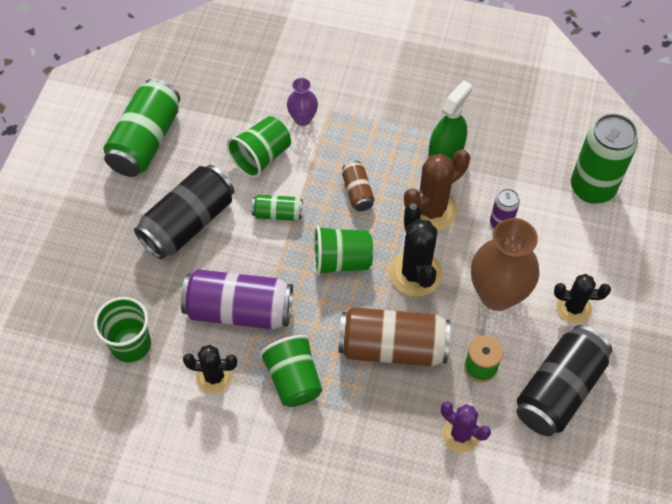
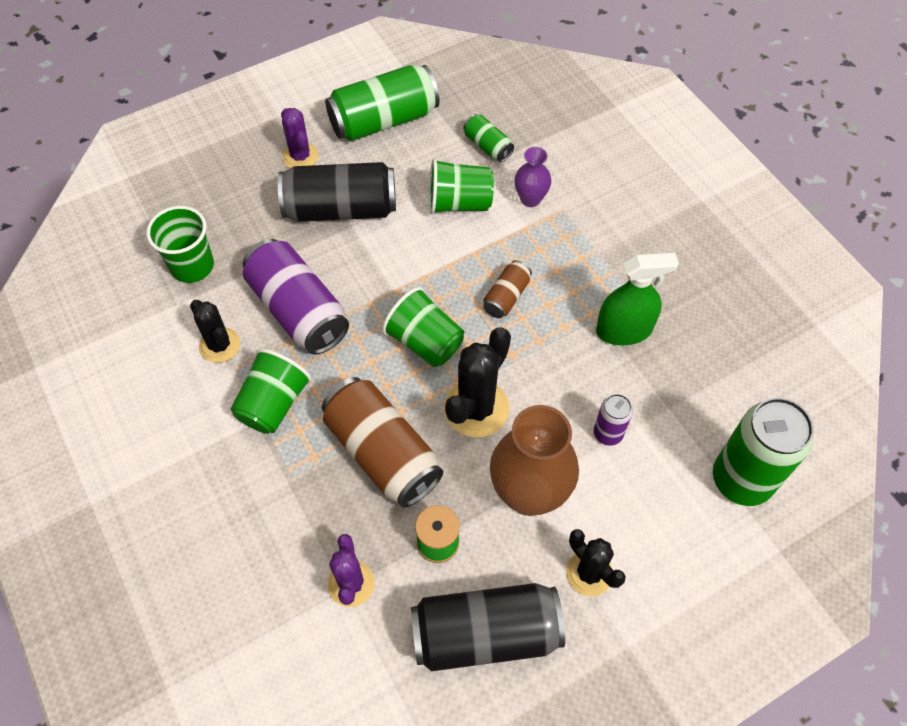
camera: 45 degrees right, 0 degrees up
(116, 211) = (300, 156): none -> purple cactus
(277, 213) = (419, 259): green can -> green can (487, 146)
(431, 210) = (555, 367): brown cactus -> none

